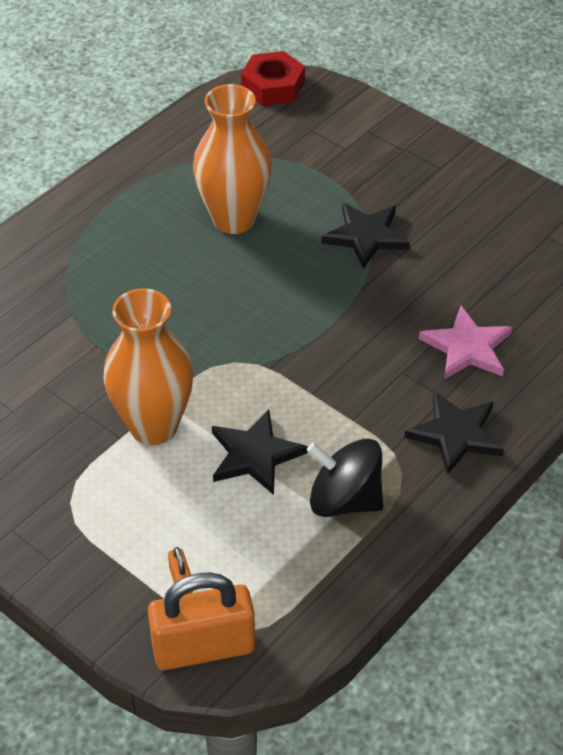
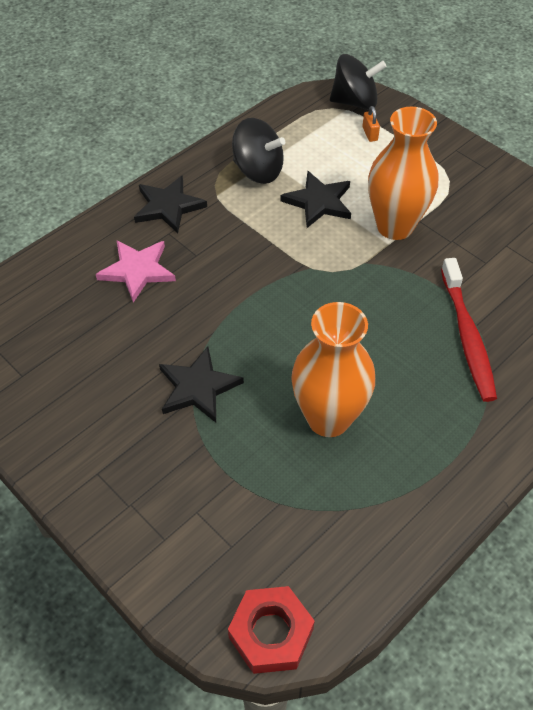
camera: 175 degrees left, 5 degrees up
(84, 300) = (467, 336): none -> red toothbrush
(203, 647) = (355, 102): orange padlock -> black spinning top

